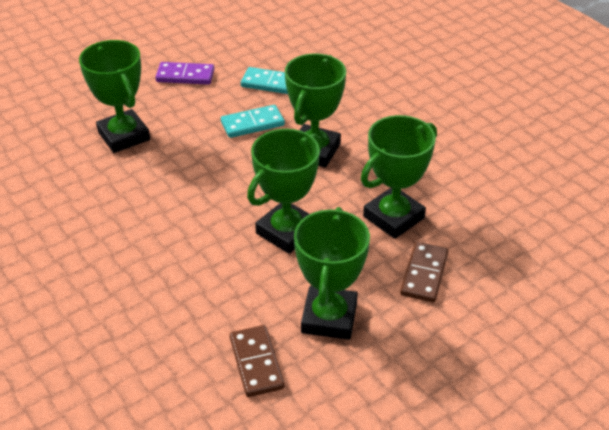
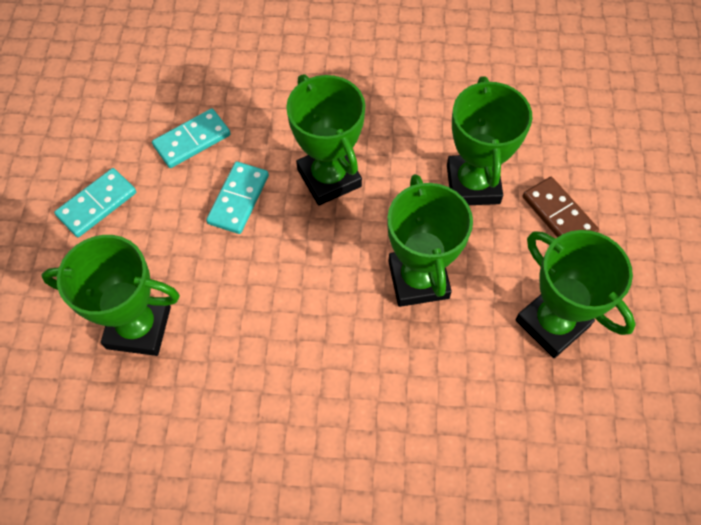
camera: 50 degrees left, 20 degrees up
(185, 76) = (97, 204): purple domino -> turquoise domino
(256, 363) = (561, 419): brown domino -> none

